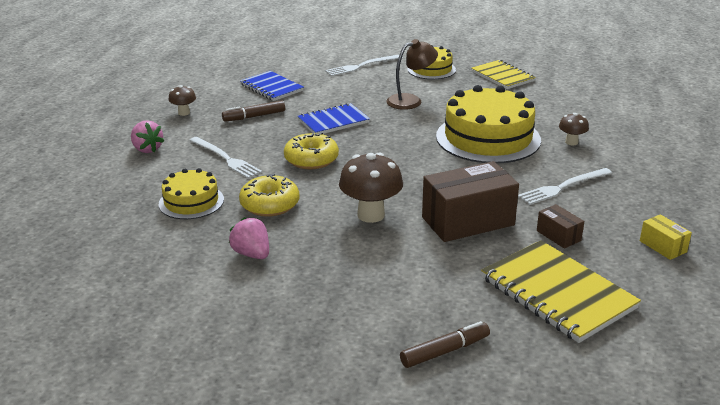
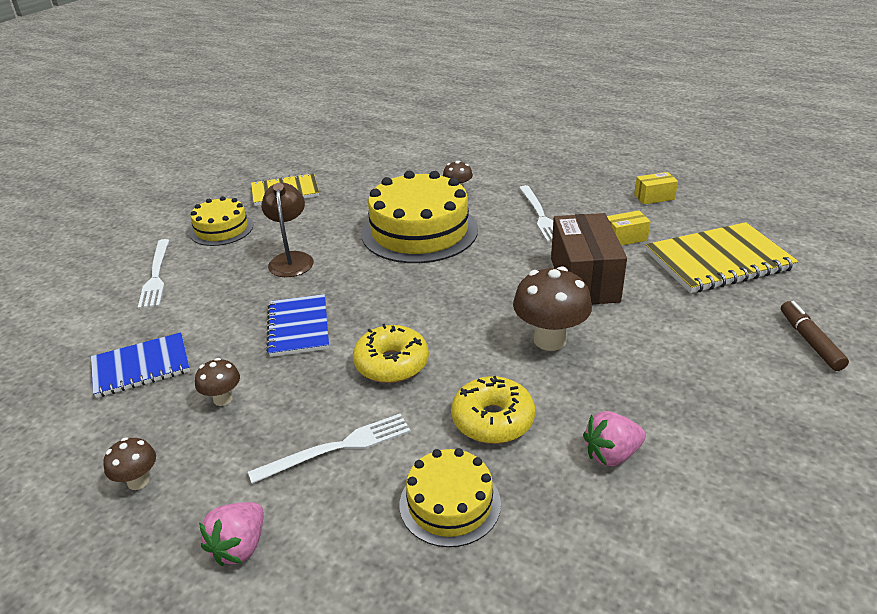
camera: 70 degrees left, 5 degrees up
(147, 149) = (239, 546): pink strawberry -> pink strawberry turned 135 degrees clockwise
(254, 116) = (223, 399): brown marker -> brown mushroom
(558, 235) = (625, 238): brown box -> yellow box

